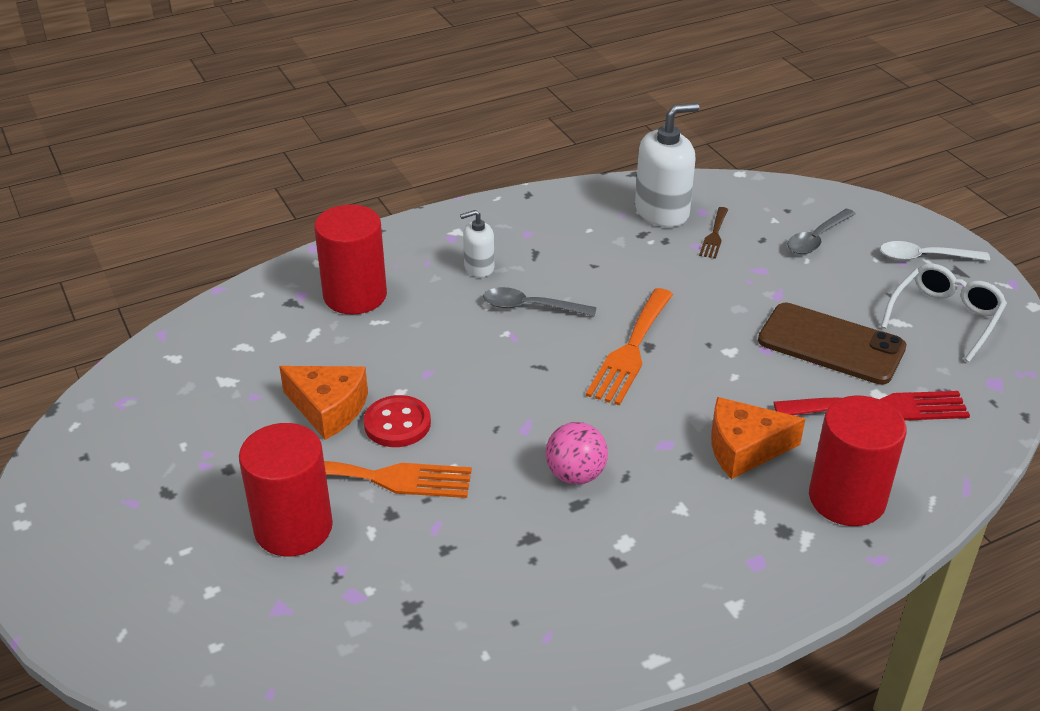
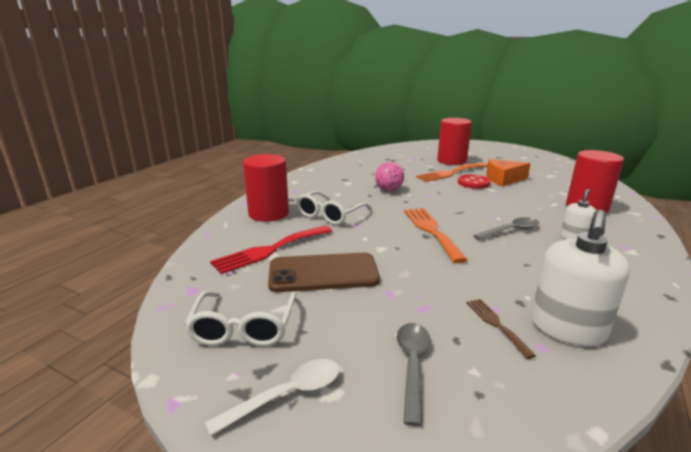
camera: 145 degrees right, 15 degrees down
(744, 448) = (330, 215): orange cheese -> white glasses

